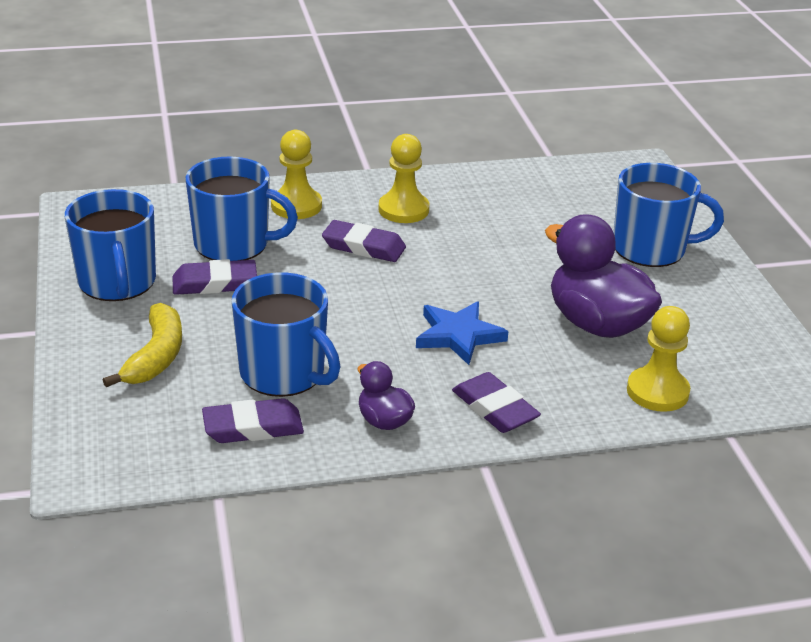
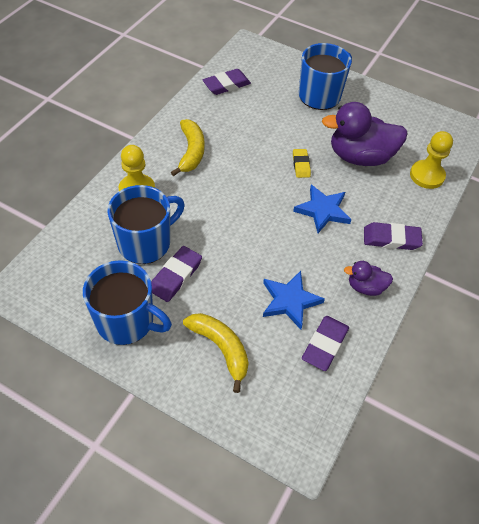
camera: 50 degrees left, 20 degrees up
(283, 373) = (290, 301): blue mug -> blue star
(363, 246) = (208, 191): purple eraser -> purple eraser (226, 85)
(403, 210) = (191, 152): yellow pawn -> yellow banana
(507, 288) = (301, 165): none -> yellow eraser

